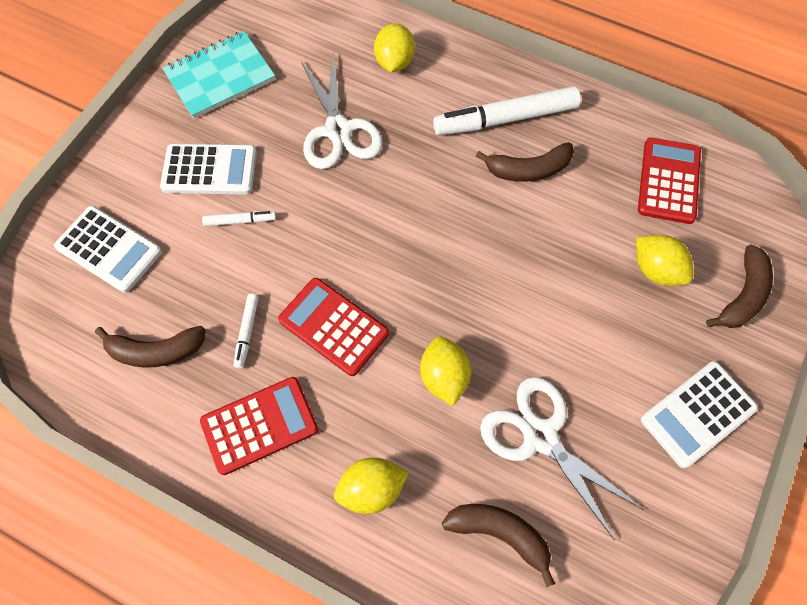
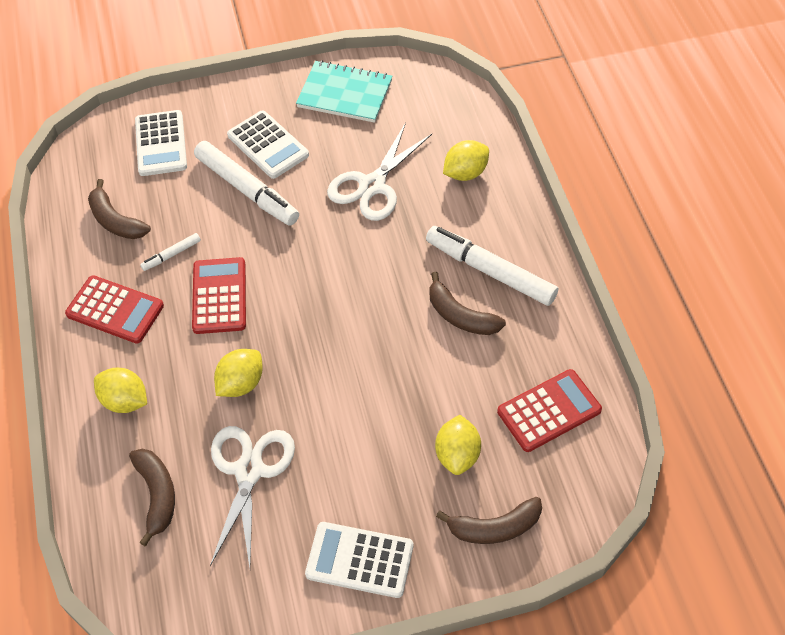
camera: 50 degrees right, 10 degrees down
(240, 221) = (247, 190): white marker -> white marker, size x2.19

